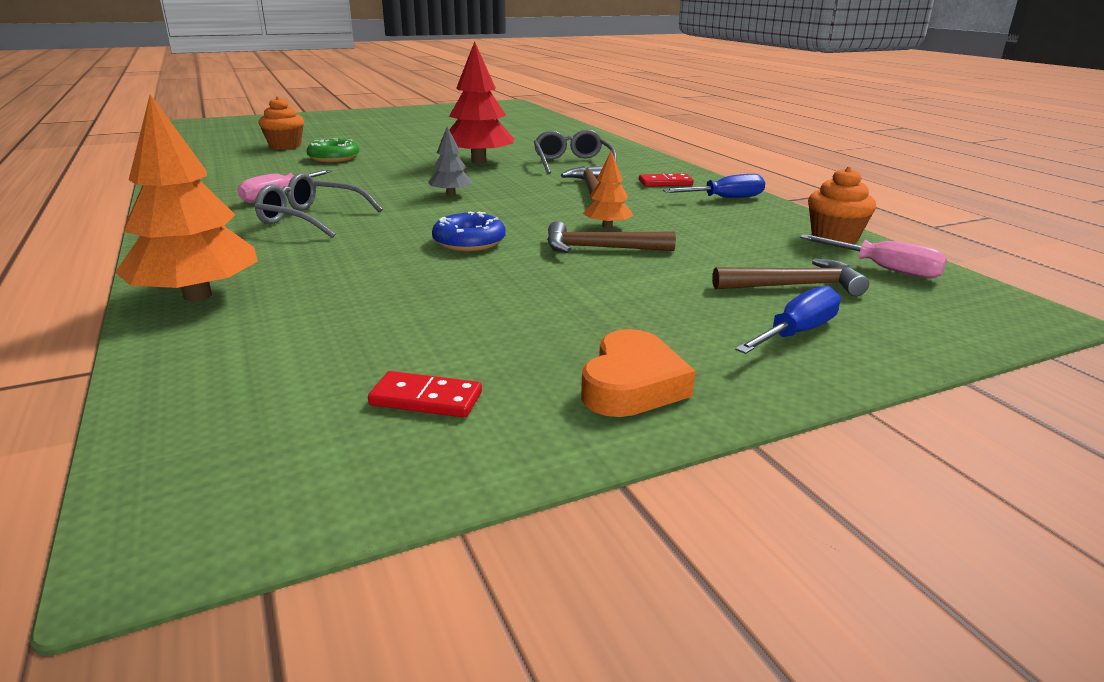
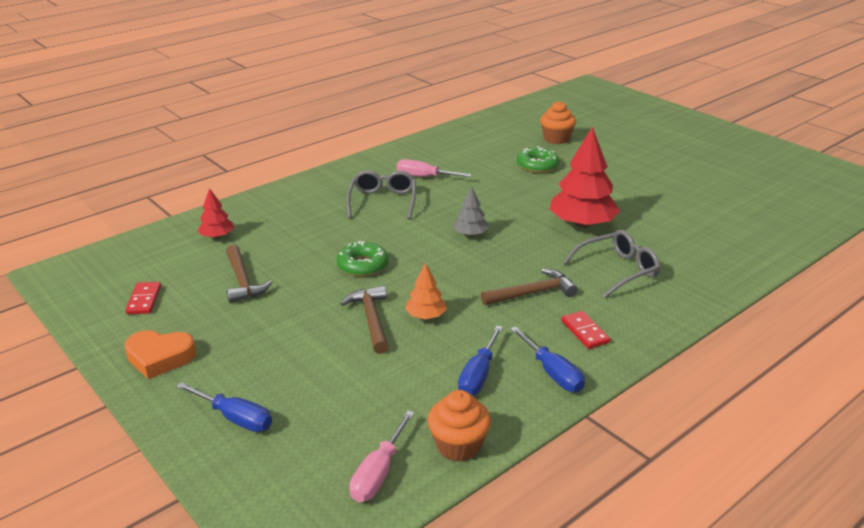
camera: 75 degrees right, 5 degrees up
(198, 295) = (249, 210): orange tree -> none
(258, 325) = (217, 236): none -> red tree
(469, 242) = (362, 265): blue donut -> green donut
(723, 219) = (479, 375): none -> blue screwdriver
(794, 286) = (322, 418): brown hammer -> brown hammer (242, 281)

